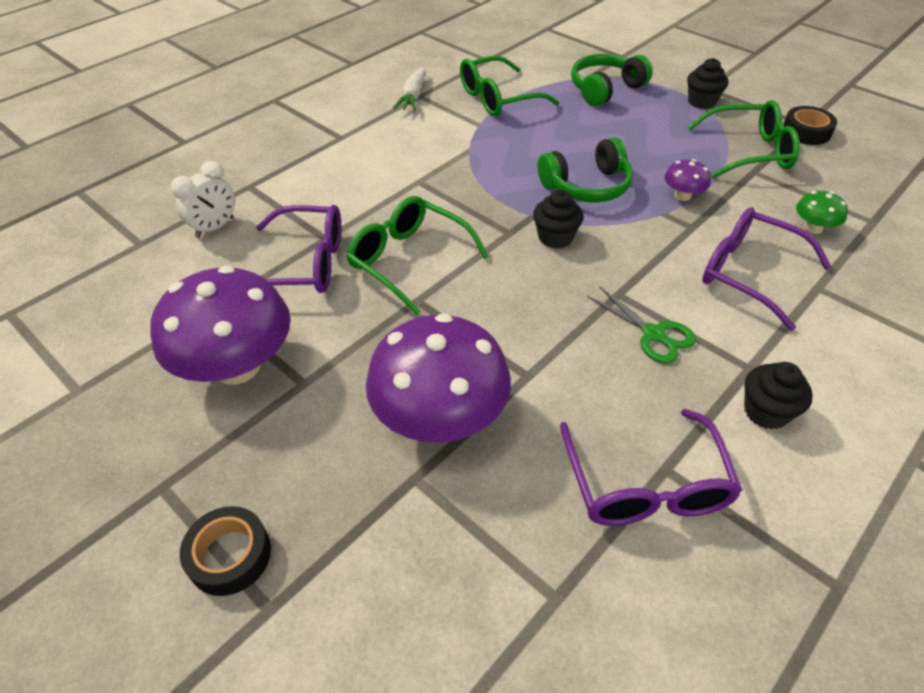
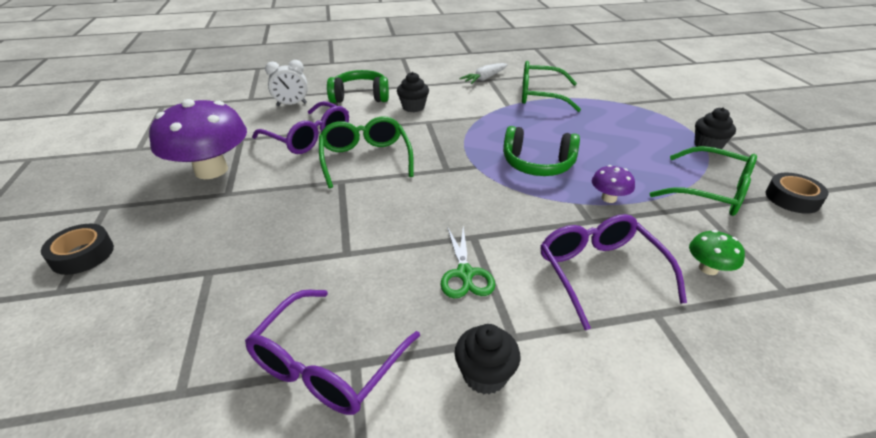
camera: 35 degrees right, 10 degrees down
(440, 418) = (266, 248): purple mushroom -> none
(555, 237) = (473, 184): black cupcake -> black cupcake (413, 107)
(605, 89) = (630, 114): green headphones -> green headphones (360, 96)

